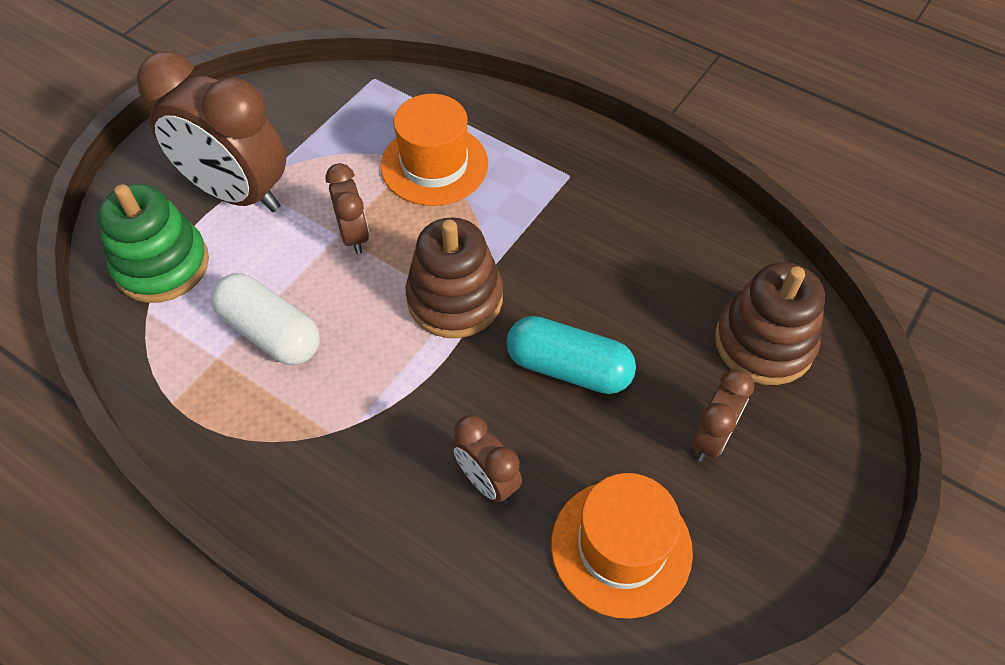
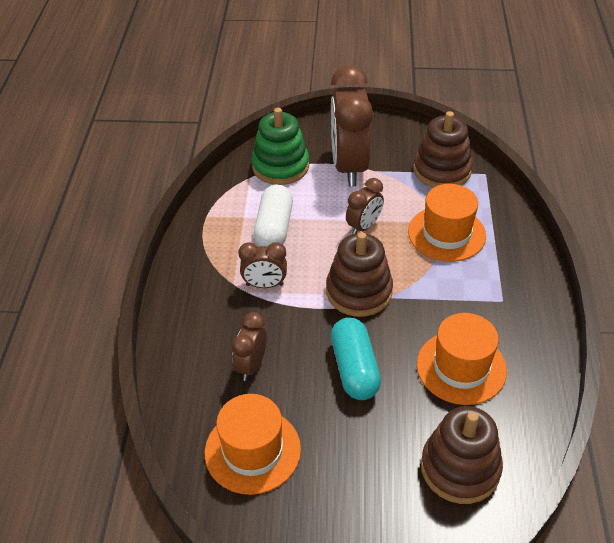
camera: 60 degrees right, 10 degrees down
(332, 111) = (442, 170): none -> brown stacking toy
(635, 265) = (461, 367): none -> orange hat
(711, 438) = (361, 467): brown clock -> brown clock (264, 285)

